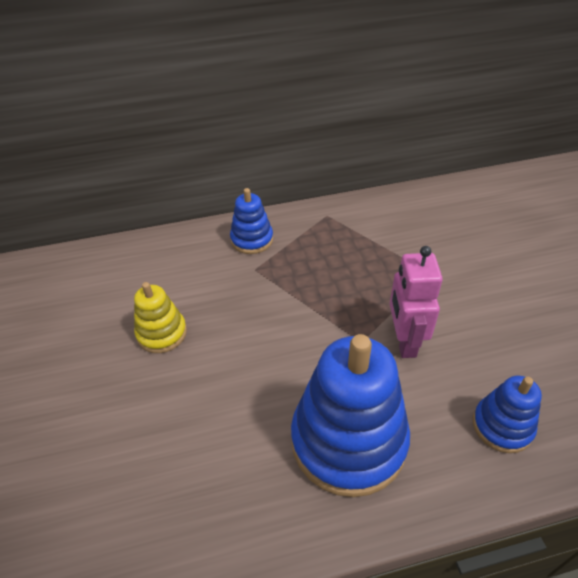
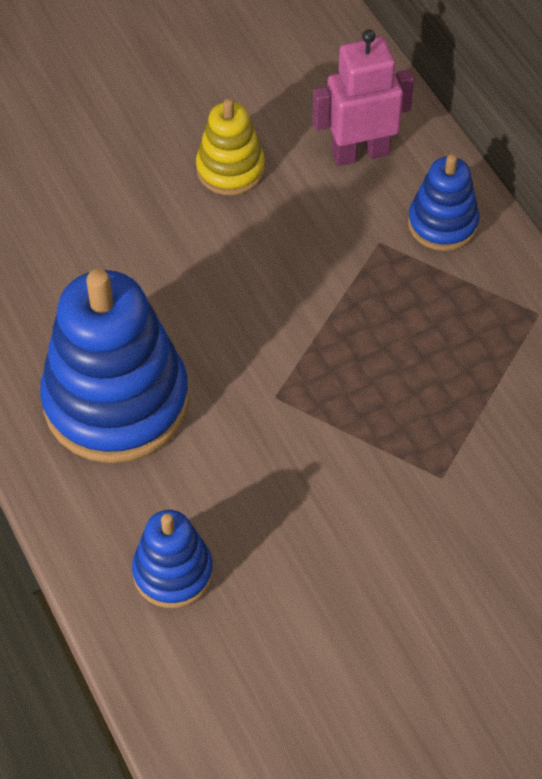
camera: 75 degrees right, 10 degrees up
(404, 341) = (289, 449): pink robot -> pink robot (360, 153)

